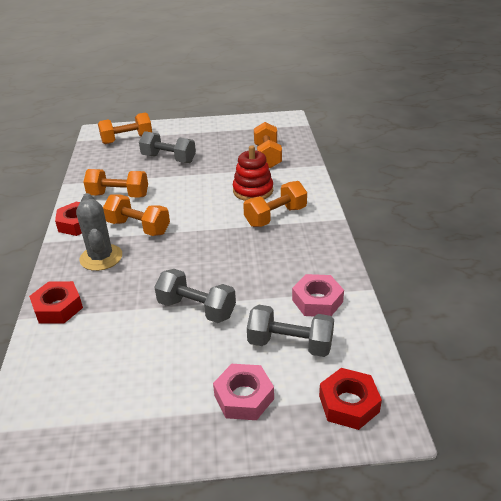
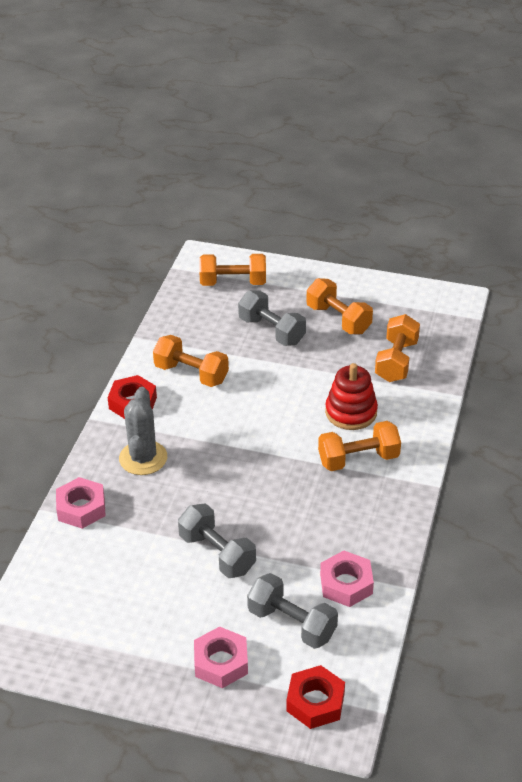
camera: 20 degrees right, 5 degrees up
(58, 307) = (81, 508): red nut -> pink nut
(138, 227) = (197, 428): orange dumbbell -> orange dumbbell (338, 319)

